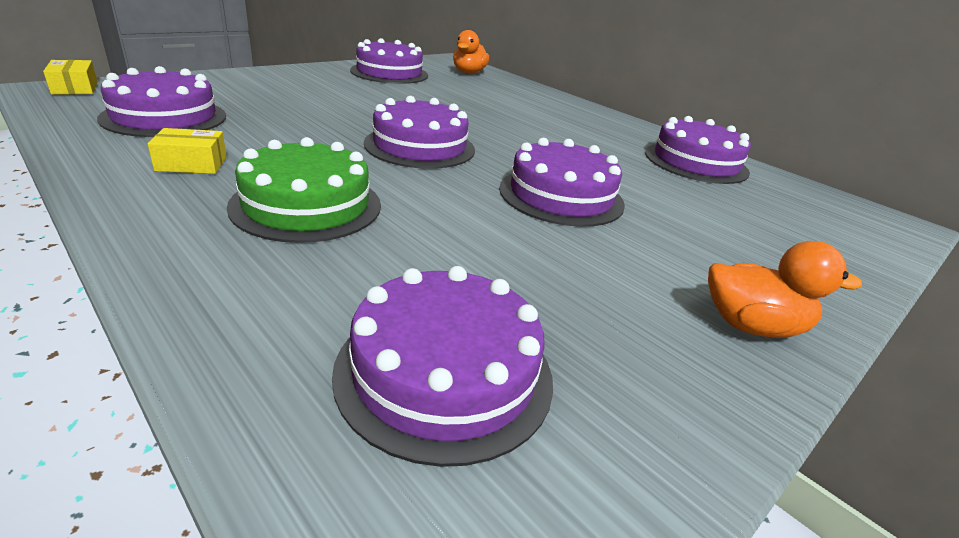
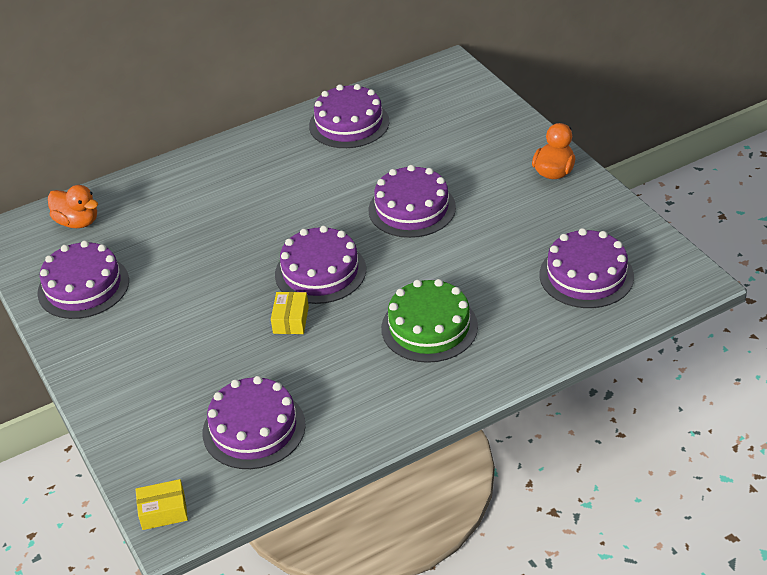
camera: 70 degrees left, 10 degrees up
(192, 164) = (362, 391): yellow box -> yellow box (291, 320)

